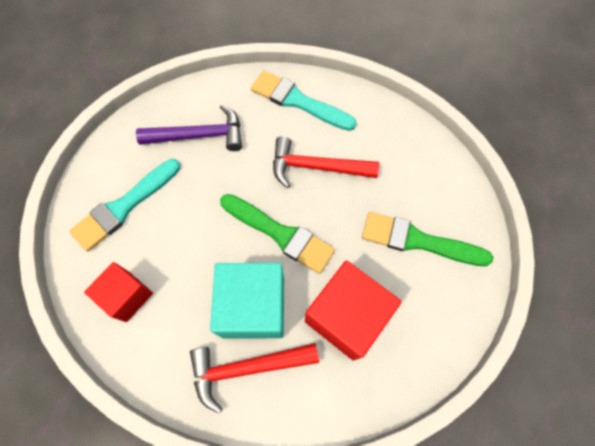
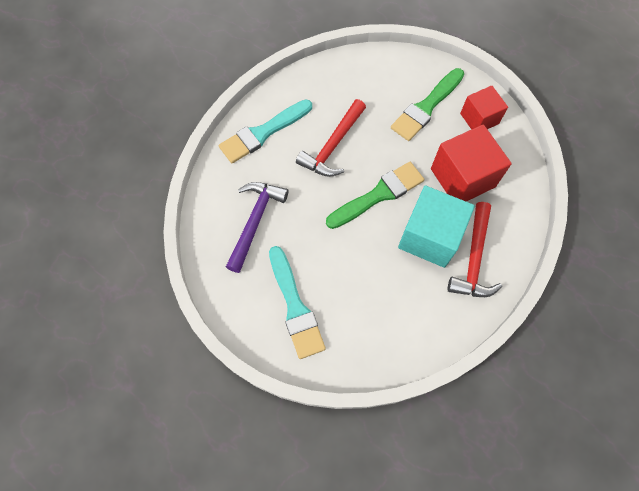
camera: 65 degrees left, 0 degrees up
(127, 296) = (380, 328): red cube -> red cube (479, 118)

